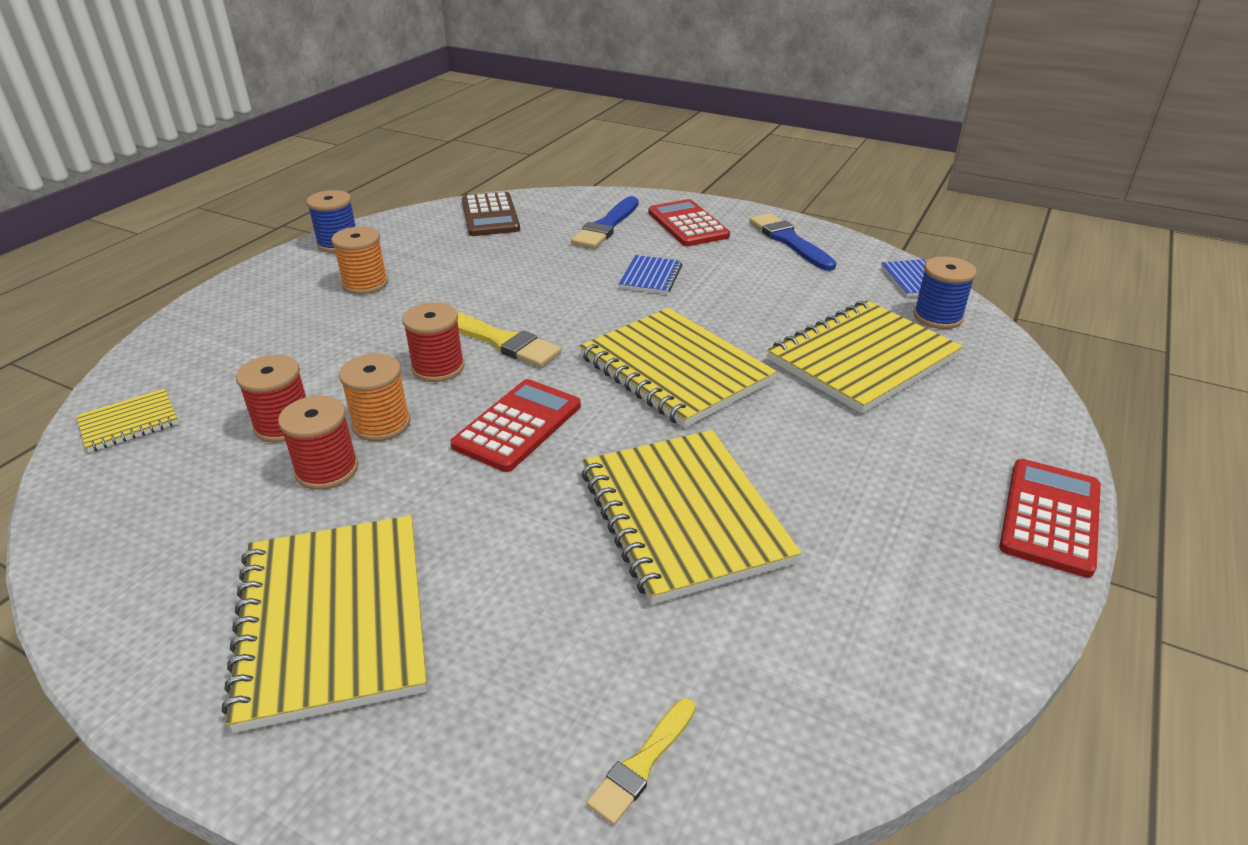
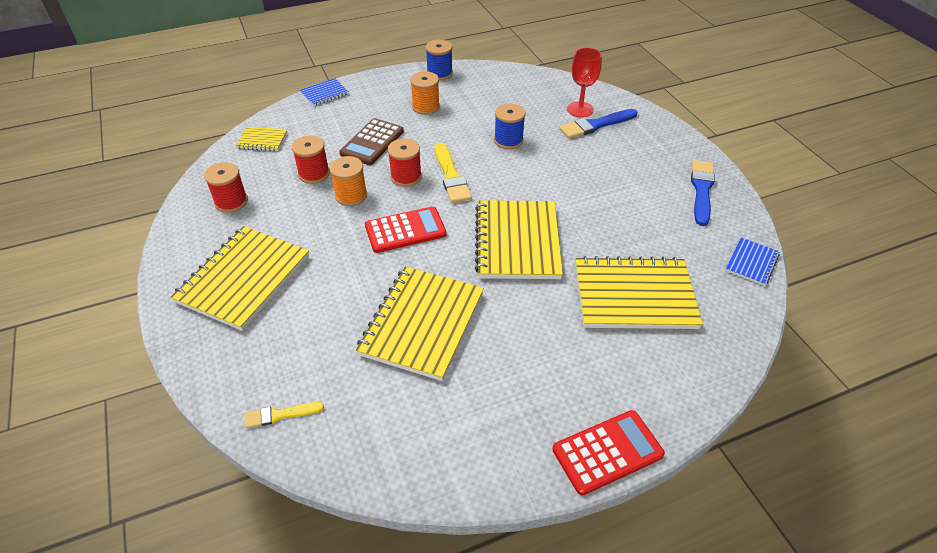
camera: 40 degrees right, 10 degrees up
(327, 470) = (307, 207): red spool -> red spool (231, 202)
(490, 215) = (537, 87): brown calculator -> brown calculator (372, 142)
(569, 219) = (580, 109): none -> red goblet
(651, 277) = (578, 174): blue notebook -> blue notebook (324, 93)
(688, 224) = (649, 146): red calculator -> none
(937, 317) = (727, 296): blue spool -> blue spool (508, 140)

